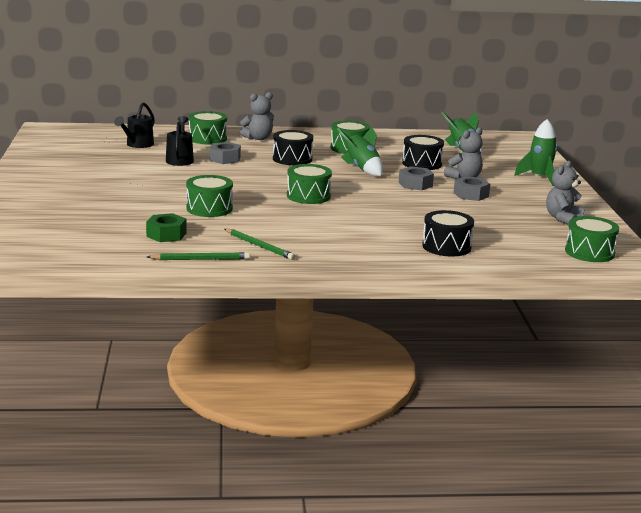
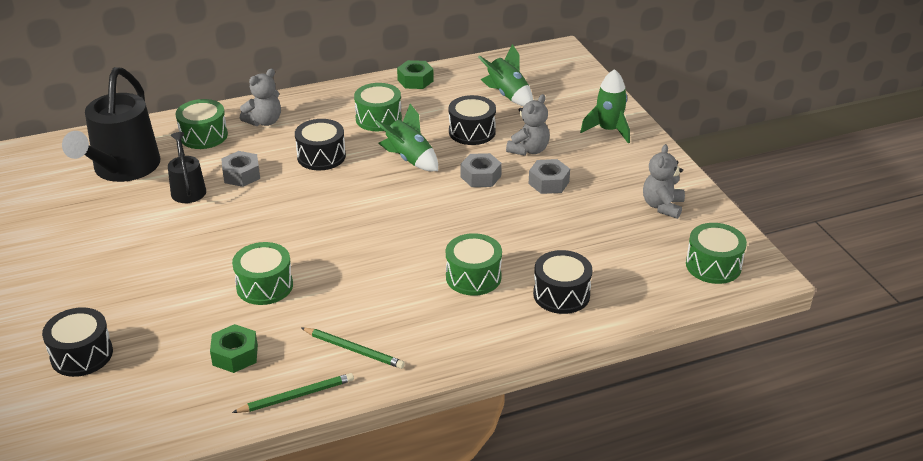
camera: 15 degrees left, 15 degrees up
(54, 218) = (82, 355): none -> black drum
(137, 145) = (122, 169): black watering can -> black watering can, size x1.93
(308, 196) = (370, 230): green drum -> green drum (473, 277)
(391, 135) = (415, 80): none -> green nut

